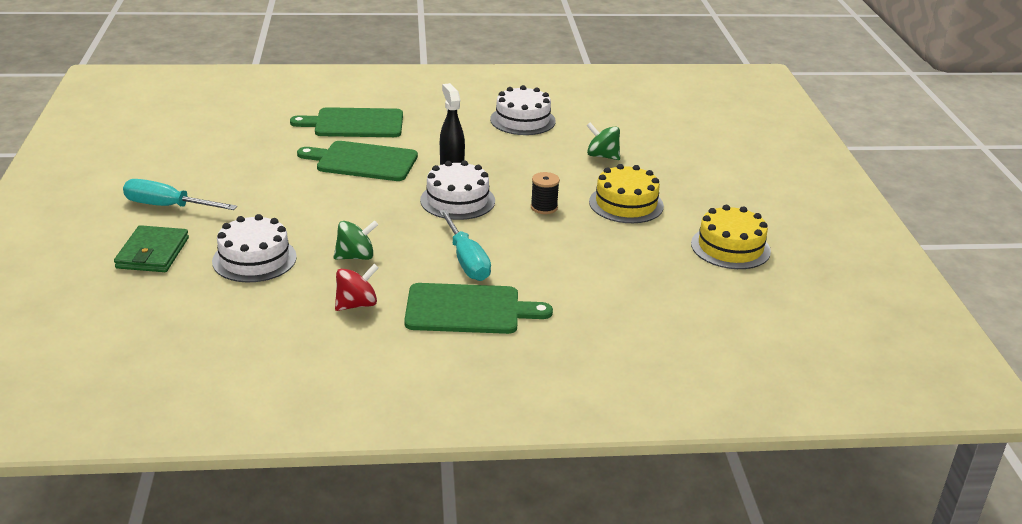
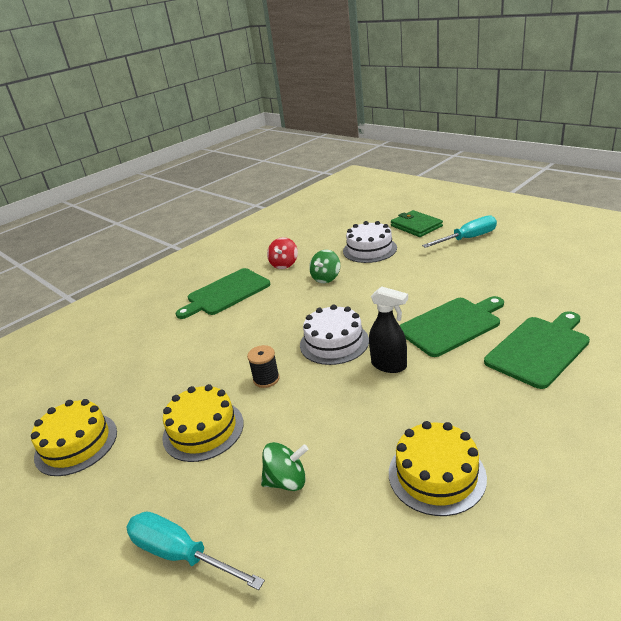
camera: 145 degrees right, 0 degrees up
(466, 260) = (264, 312): turquoise screwdriver -> turquoise screwdriver (181, 554)
(522, 120) = (436, 475): white cake -> yellow cake

